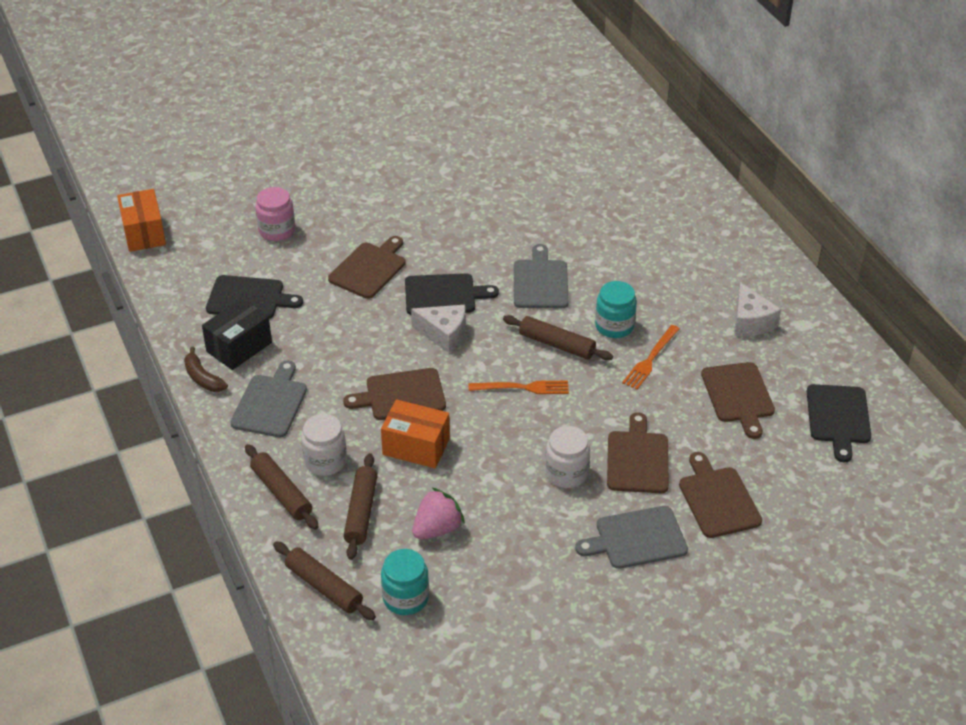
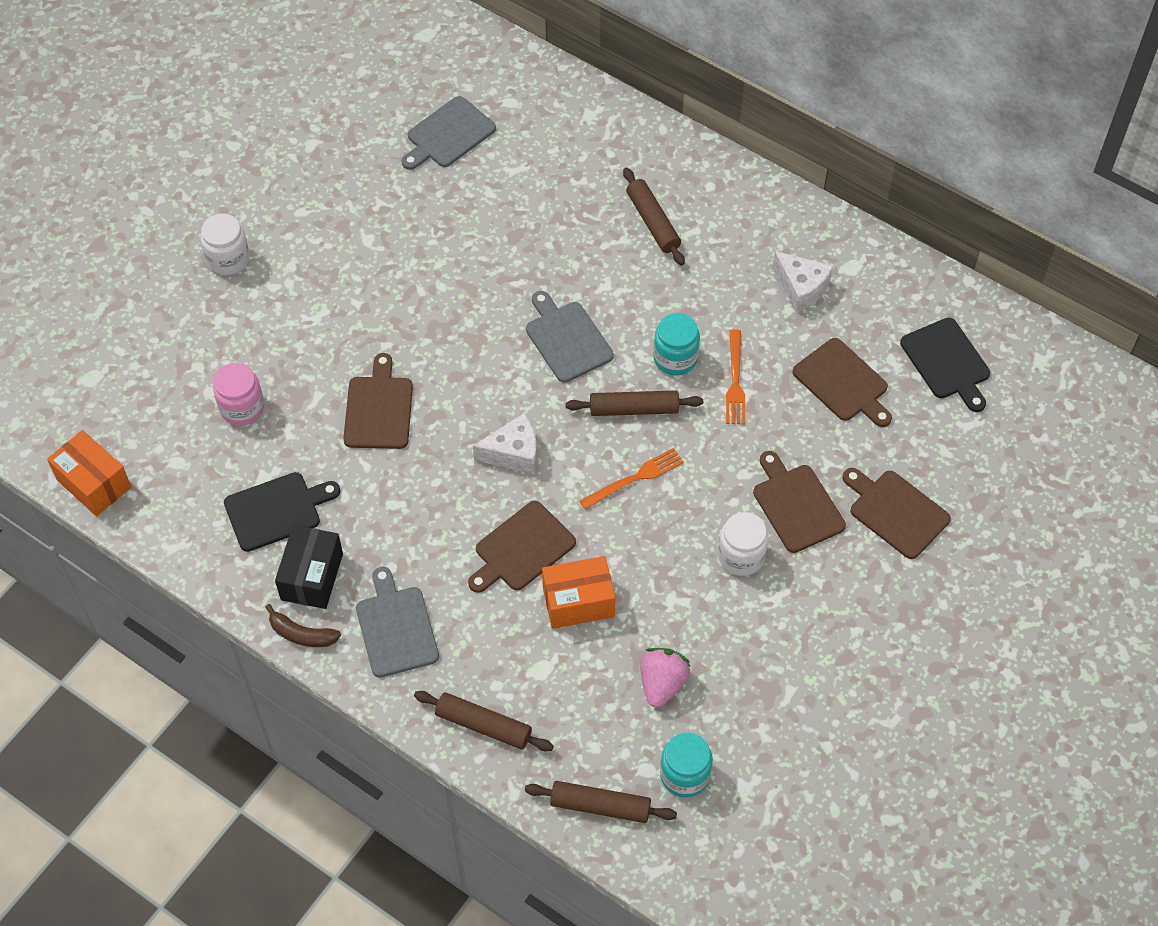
camera: 30 degrees left, 15 degrees up
(325, 461) = (501, 666): white jar -> white jar (228, 259)
(361, 512) = (577, 705): brown rolling pin -> brown rolling pin (653, 222)
(444, 295) = (480, 404): black cutting board -> none
(636, 538) = (851, 594): grey cutting board -> grey cutting board (448, 135)

